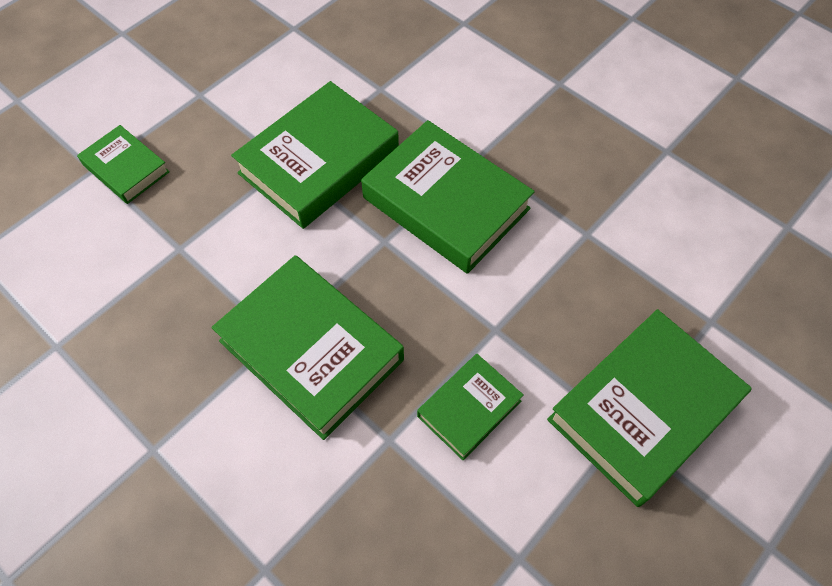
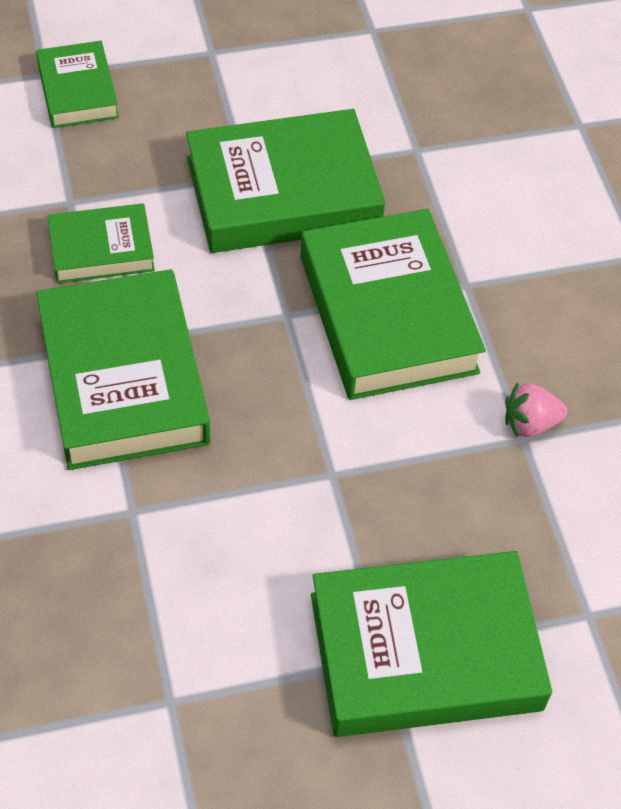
camera: 30 degrees right, 5 degrees down
(469, 408) = (238, 532): green book -> green book (101, 249)
(583, 222) = (530, 423): none -> pink strawberry

